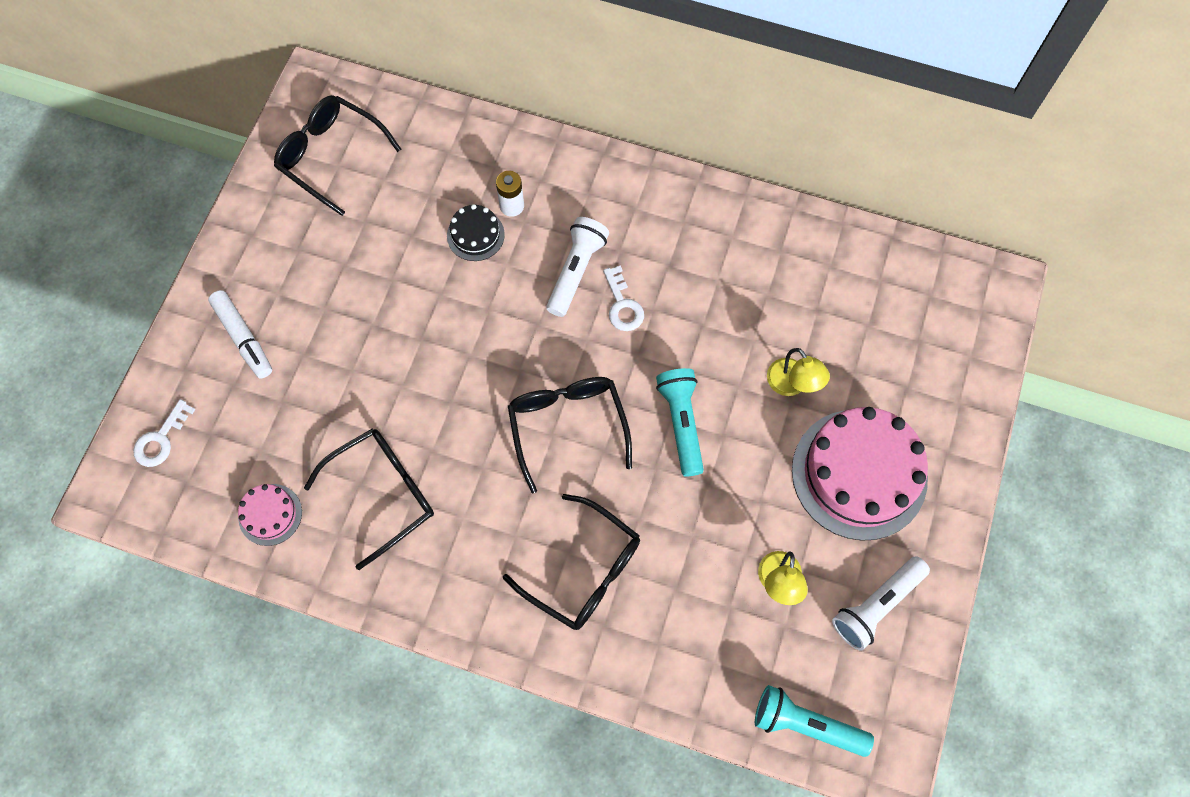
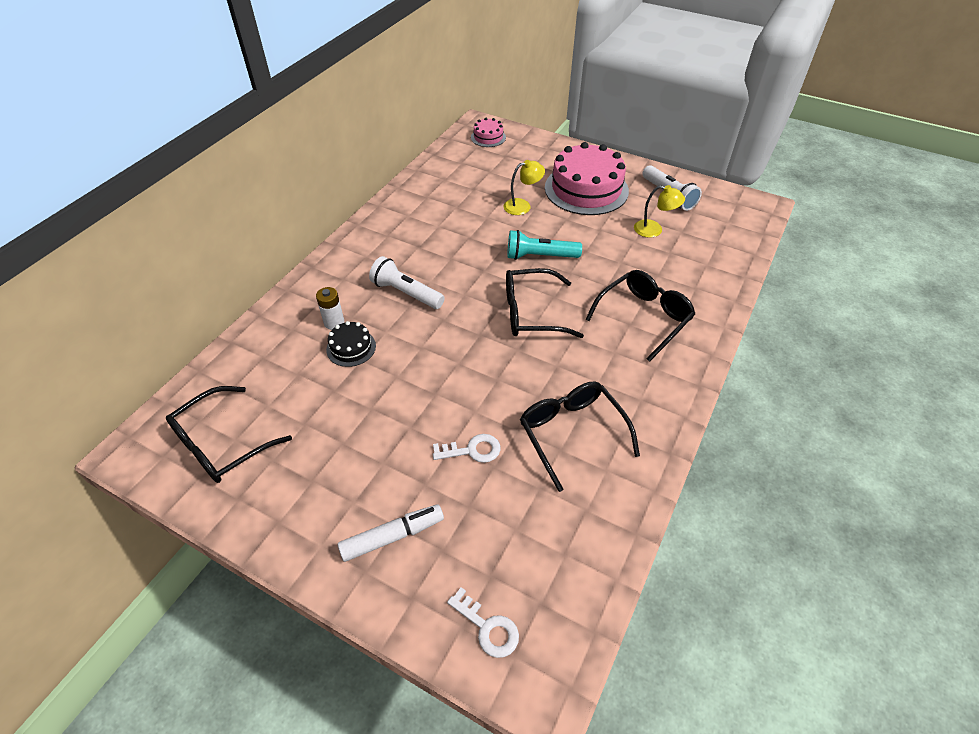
camera: 80 degrees left, 20 degrees down
(270, 514) = (582, 524): pink cake -> pink cake (488, 137)
(622, 305) = (442, 272): white key -> white key (472, 450)
(806, 724) = (743, 232): turquoise flashlight -> none

